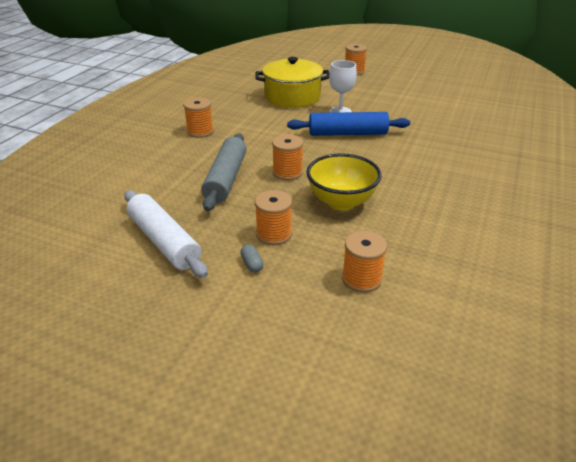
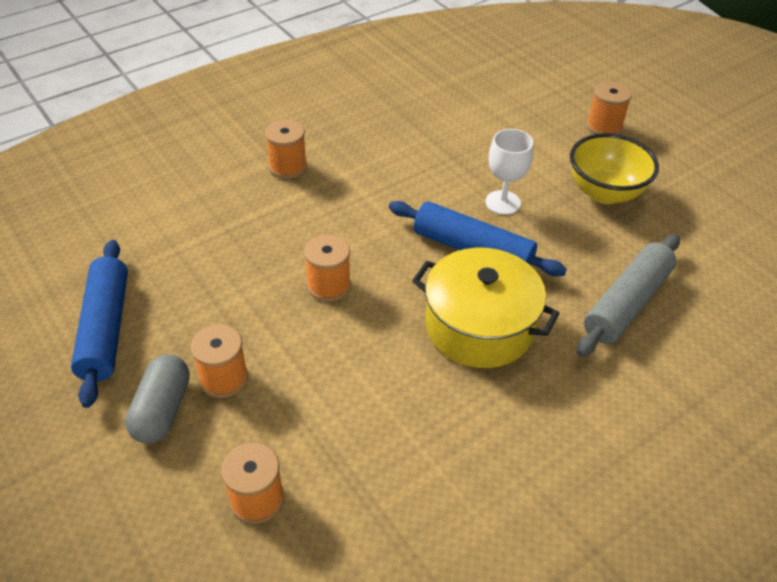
camera: 30 degrees right, 10 degrees up
(164, 241) = (106, 329): white rolling pin -> blue rolling pin
(226, 179) = (248, 262): grey rolling pin -> grey rolling pin (626, 303)
(252, 264) = (162, 410): grey capsule -> grey capsule, size x2.07
(292, 97) = (462, 147): yellow pot -> yellow pot (479, 326)
(341, 202) = (348, 367): yellow bowl -> yellow bowl (605, 192)

